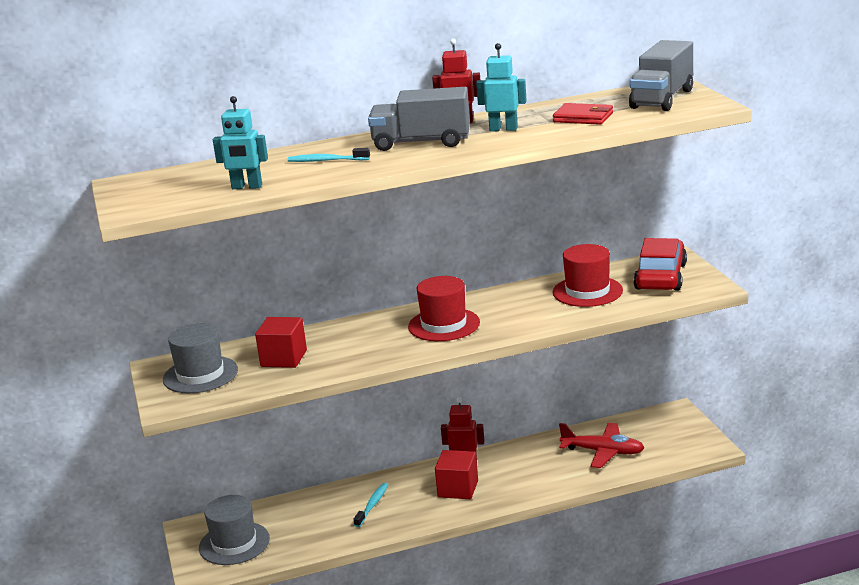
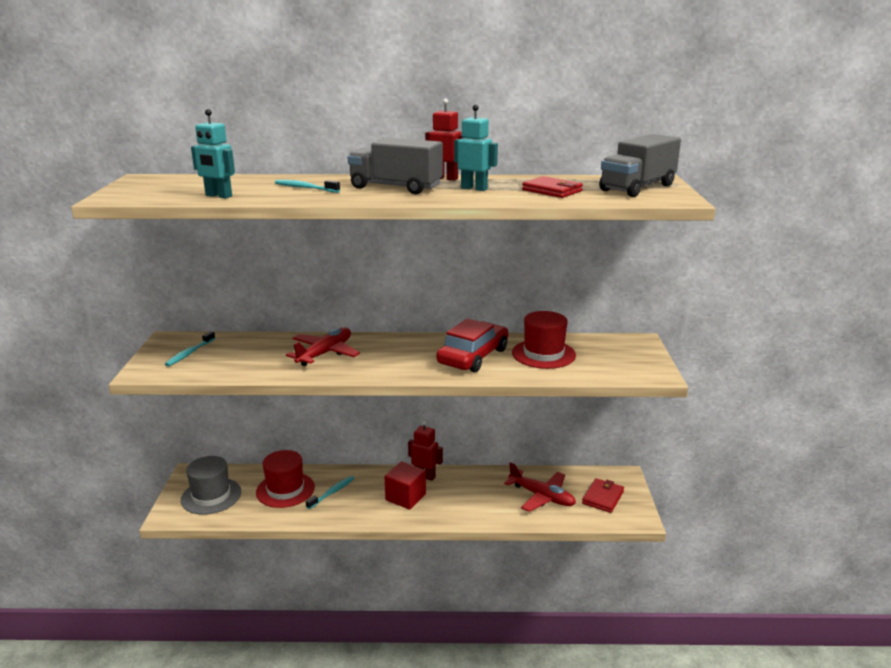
camera: 15 degrees right, 0 degrees up
(200, 375) = (189, 353): grey hat -> turquoise toothbrush
(284, 358) = (260, 355): red cube -> none
(355, 341) = (325, 353): none -> red plane
(444, 325) = (404, 356): red hat -> red hat (285, 490)
(660, 277) = (616, 355): red car -> red car (473, 356)
(666, 437) = (603, 497): none -> red wallet

